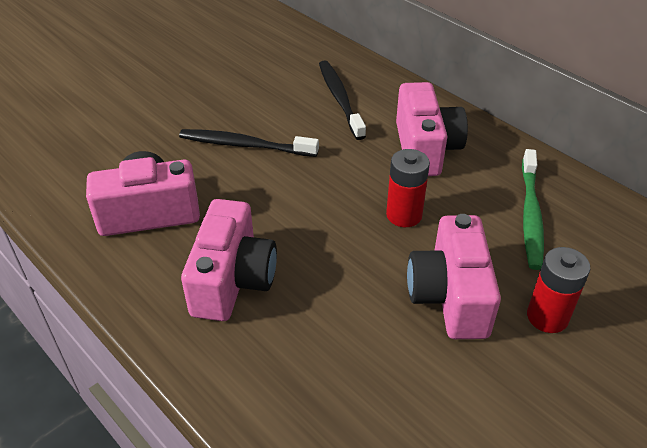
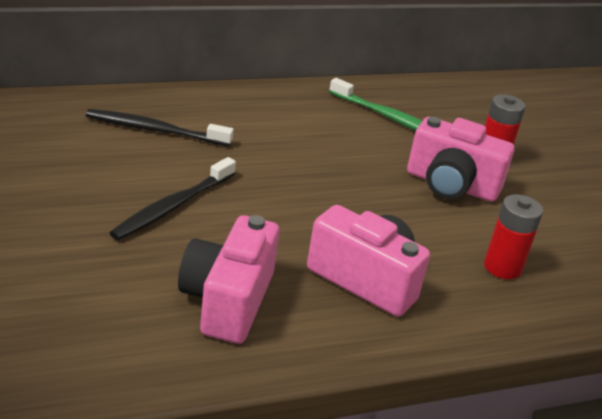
camera: 70 degrees left, 10 degrees down
(404, 215) = (348, 166): red battery -> red battery (502, 267)
(425, 149) = (273, 122): pink camera -> none

